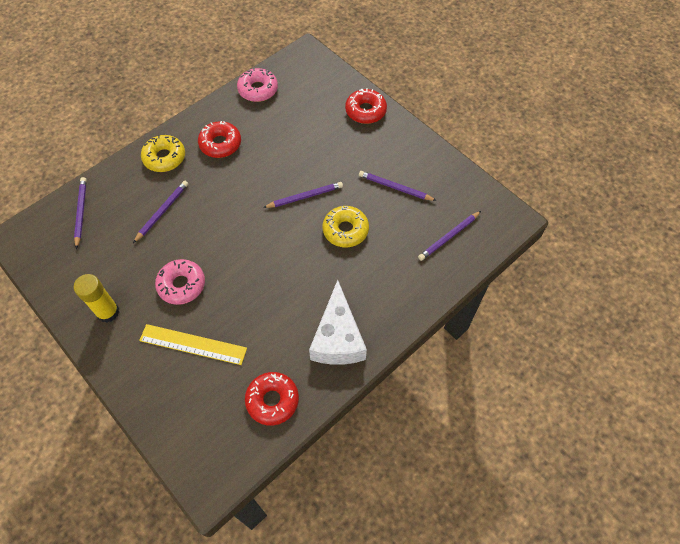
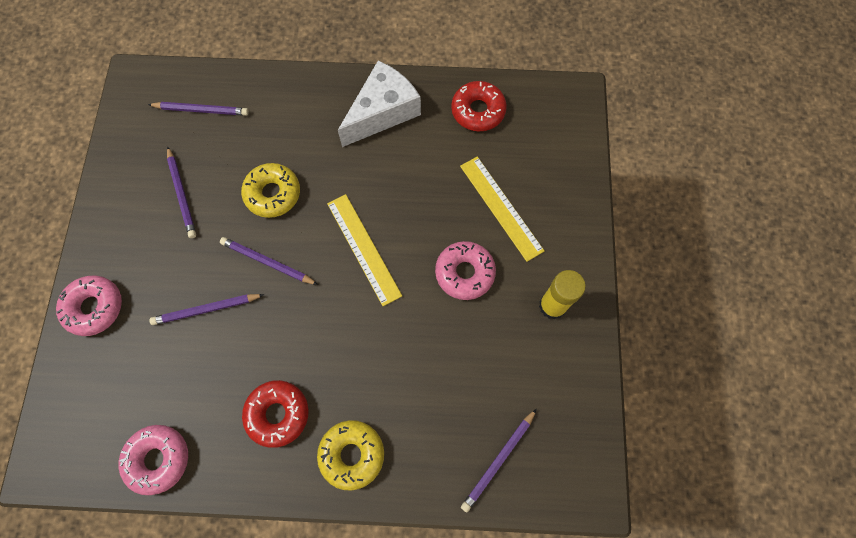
camera: 135 degrees left, 10 degrees up
(162, 212) = (415, 377): purple pencil -> purple pencil (206, 309)
(258, 247) = (363, 249): none -> yellow ruler
(365, 111) = (94, 307): red donut -> pink donut

